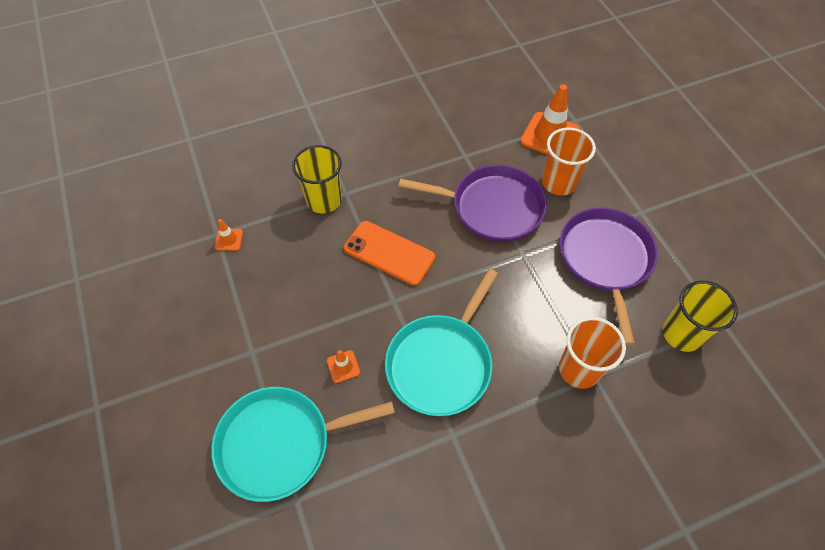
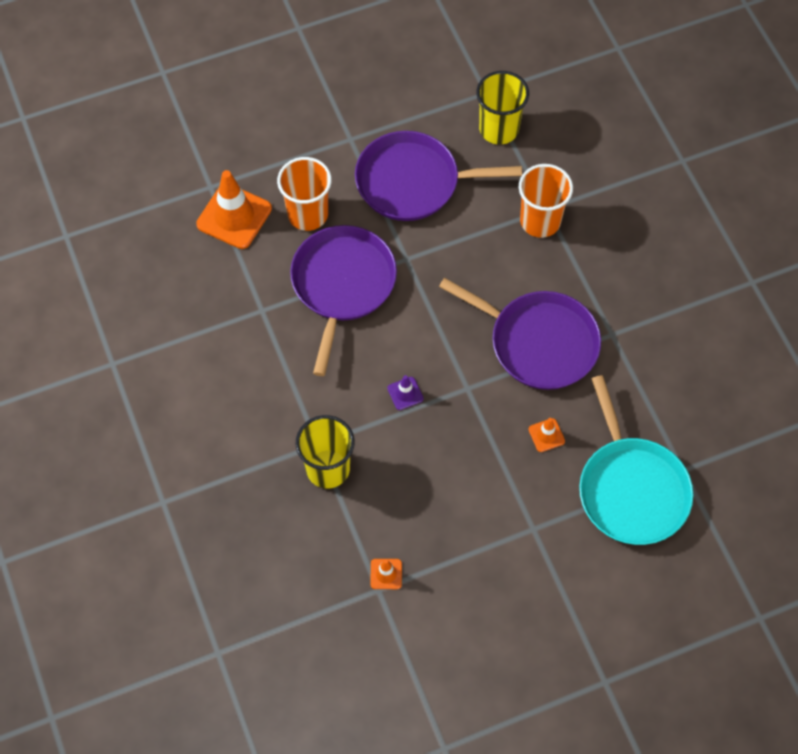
camera: 90 degrees left, 5 degrees up
(389, 253) = (405, 393): orange phone -> purple traffic cone
(441, 363) = (538, 342): turquoise pan -> purple pan

